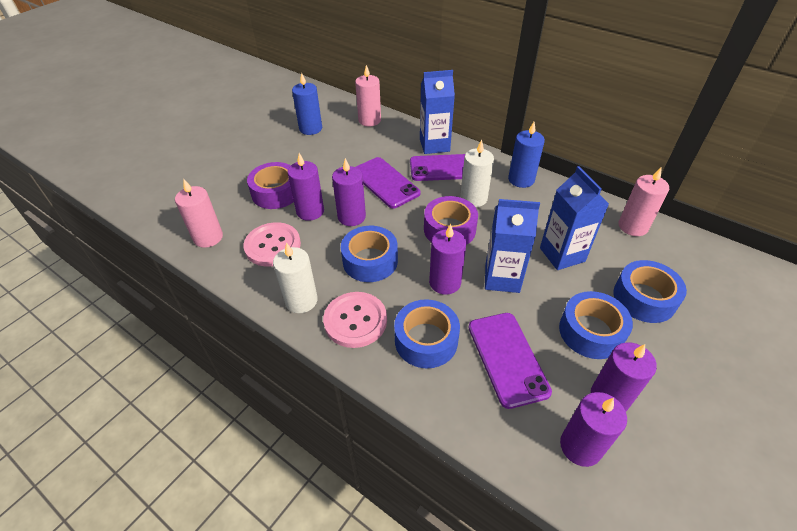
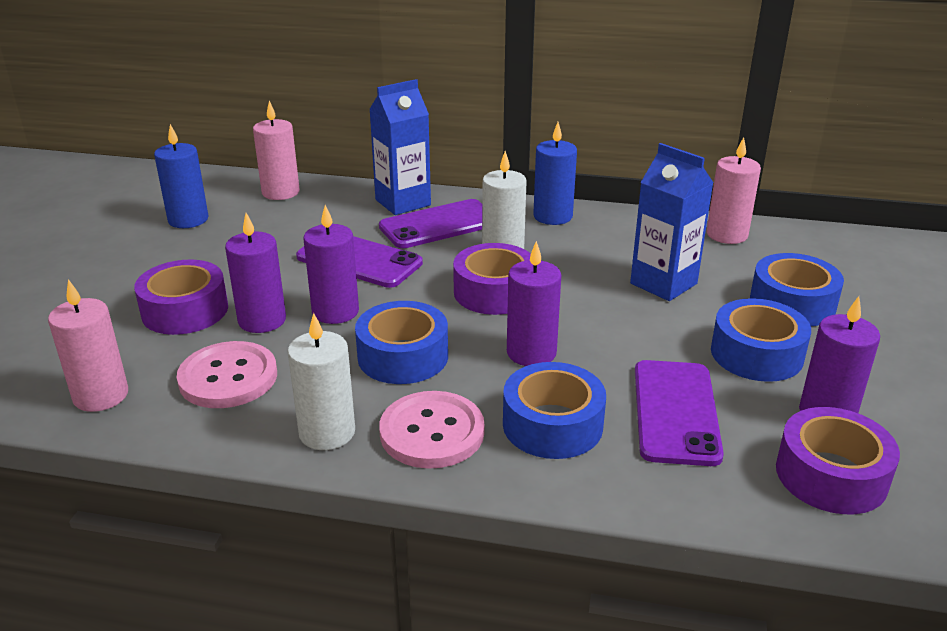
camera: 25 degrees left, 15 degrees down
(502, 278) = (605, 328): blue carton -> none
(507, 358) = (675, 412): purple phone -> purple phone turned 45 degrees clockwise
(580, 446) = (831, 475): purple candle -> purple tape

